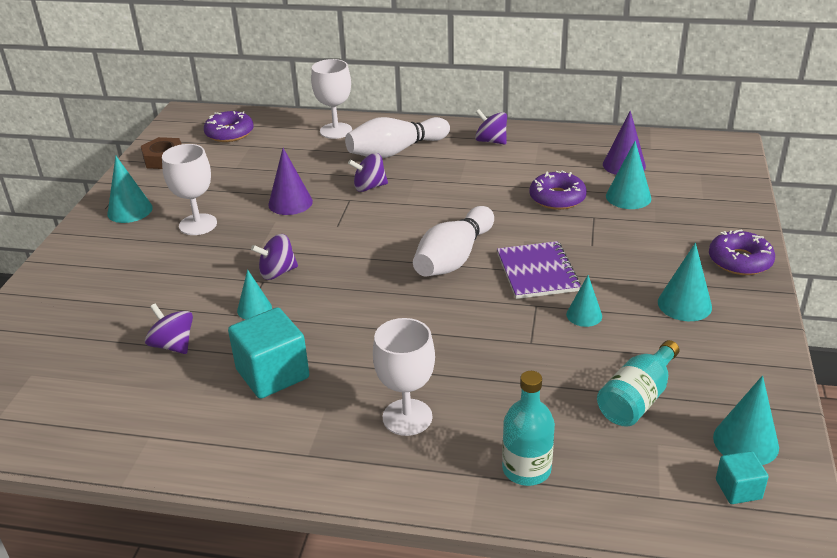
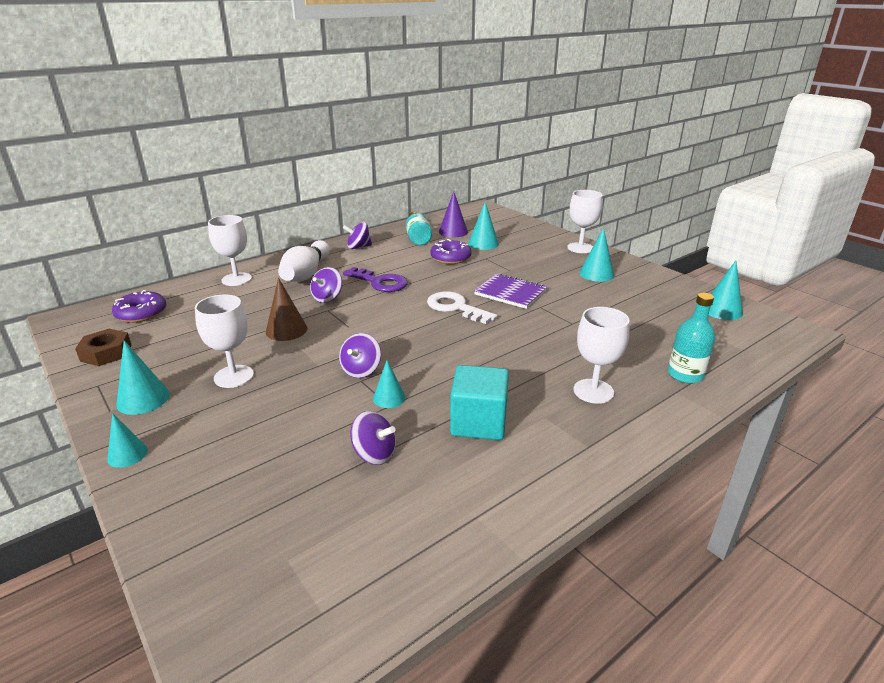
camera: 50 degrees left, 5 degrees down
(173, 345) = (374, 454): purple spinning top -> purple spinning top turned 150 degrees counterclockwise
(290, 203) = (286, 330): purple cone -> brown cone
(439, 193) = (380, 282): none -> purple key
(454, 258) = (455, 307): white bowling pin -> white key
(584, 315) = (569, 299): turquoise cone -> turquoise cone (127, 454)
(637, 399) = (658, 319): turquoise bottle -> turquoise bottle (418, 237)
(738, 489) = (755, 328): turquoise cube -> none
(740, 261) = (580, 248): purple donut -> white goblet

